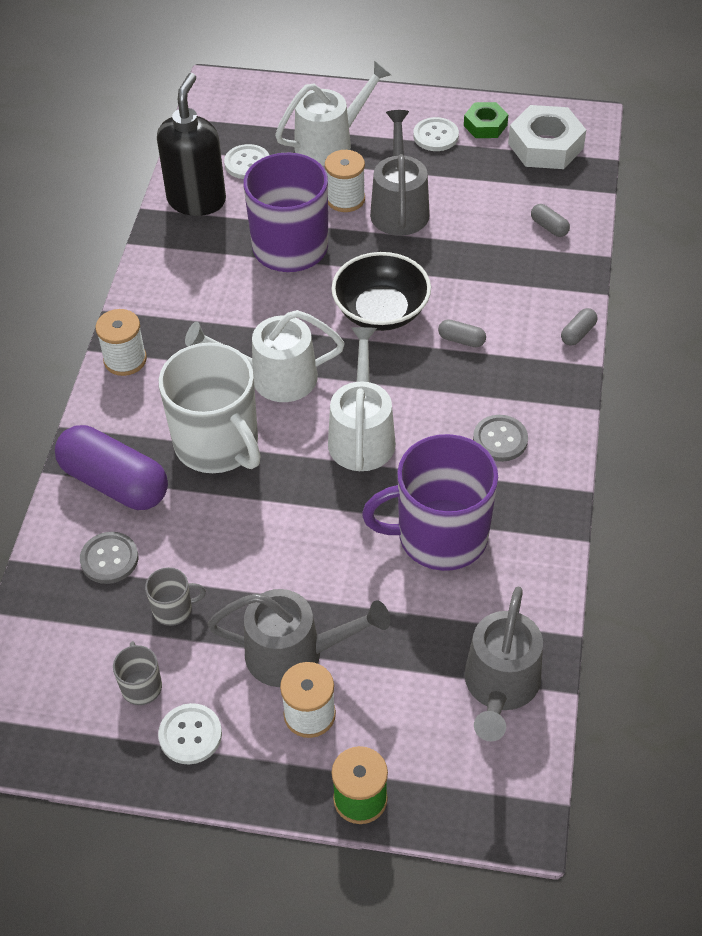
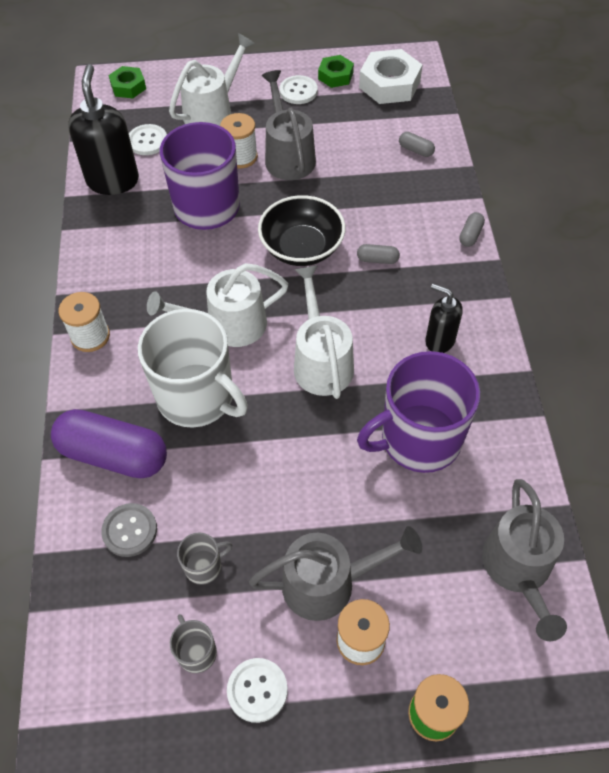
camera: 15 degrees left, 5 degrees up
(244, 98) = (128, 87): none -> green nut
(500, 439) = (439, 340): grey button -> black soap dispenser

